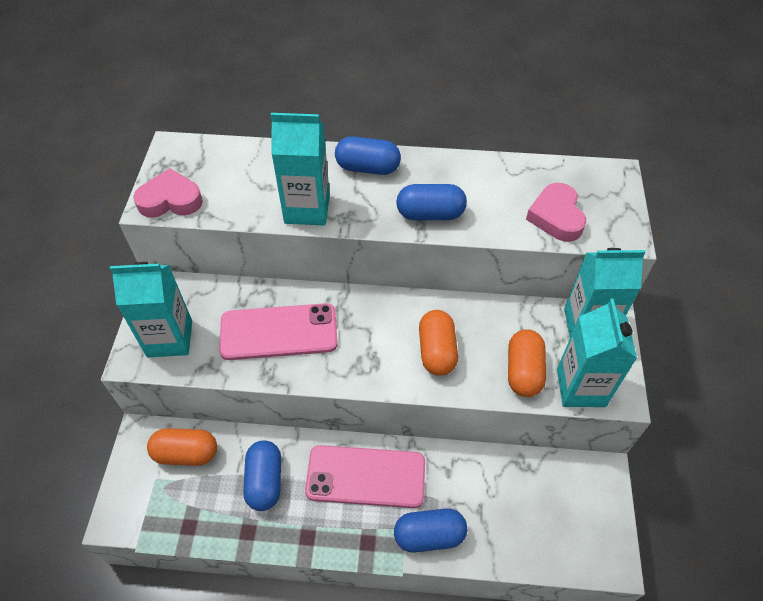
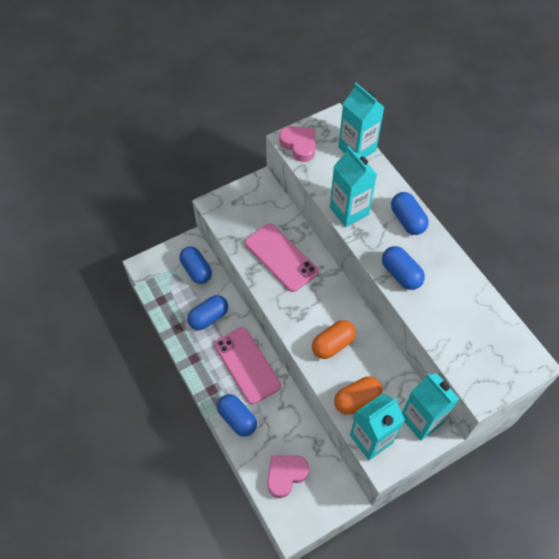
camera: 55 degrees right, 5 degrees up
(170, 338) = (237, 211): turquoise carton -> turquoise carton (357, 149)
(186, 453) = (196, 270): orange capsule -> blue capsule
(556, 216) = (461, 344): pink heart -> pink heart (286, 475)

